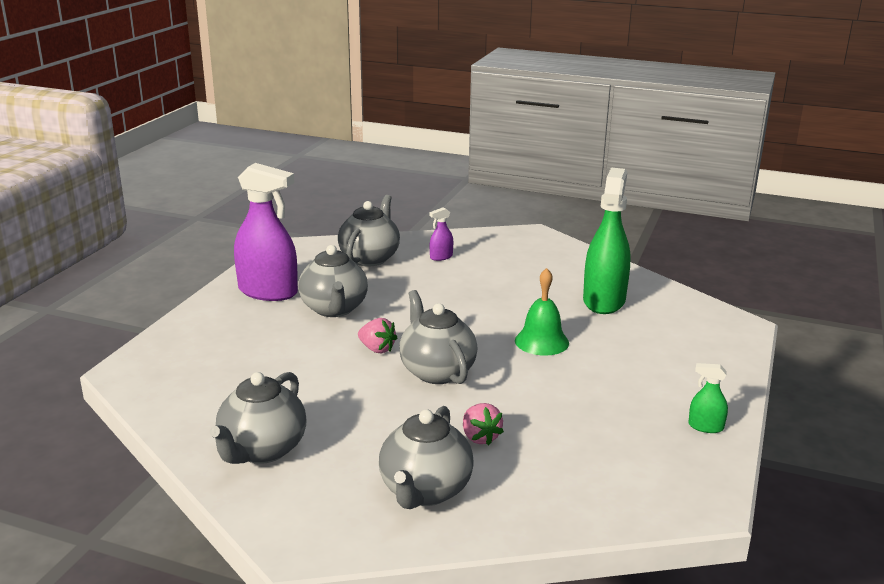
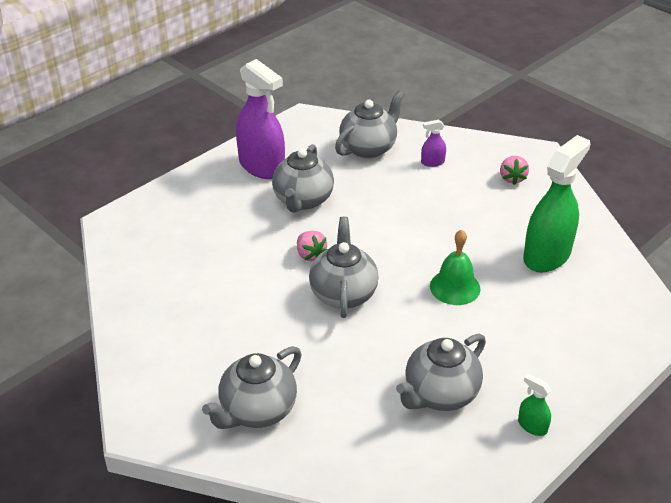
camera: 25 degrees right, 15 degrees up
(262, 450) = (164, 331): grey teapot -> grey teapot (440, 394)
(480, 437) = (333, 373): pink strawberry -> pink strawberry (512, 178)

